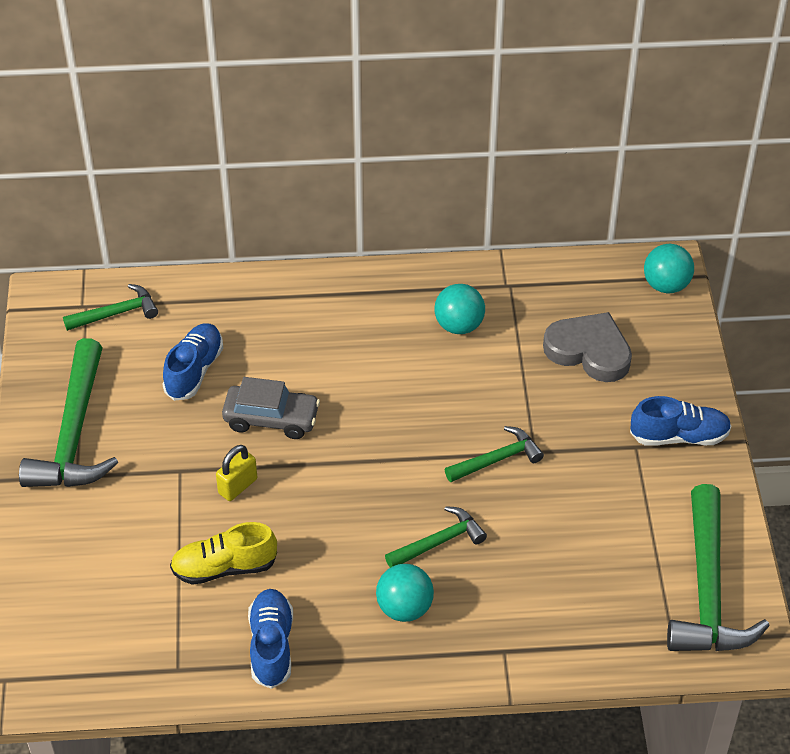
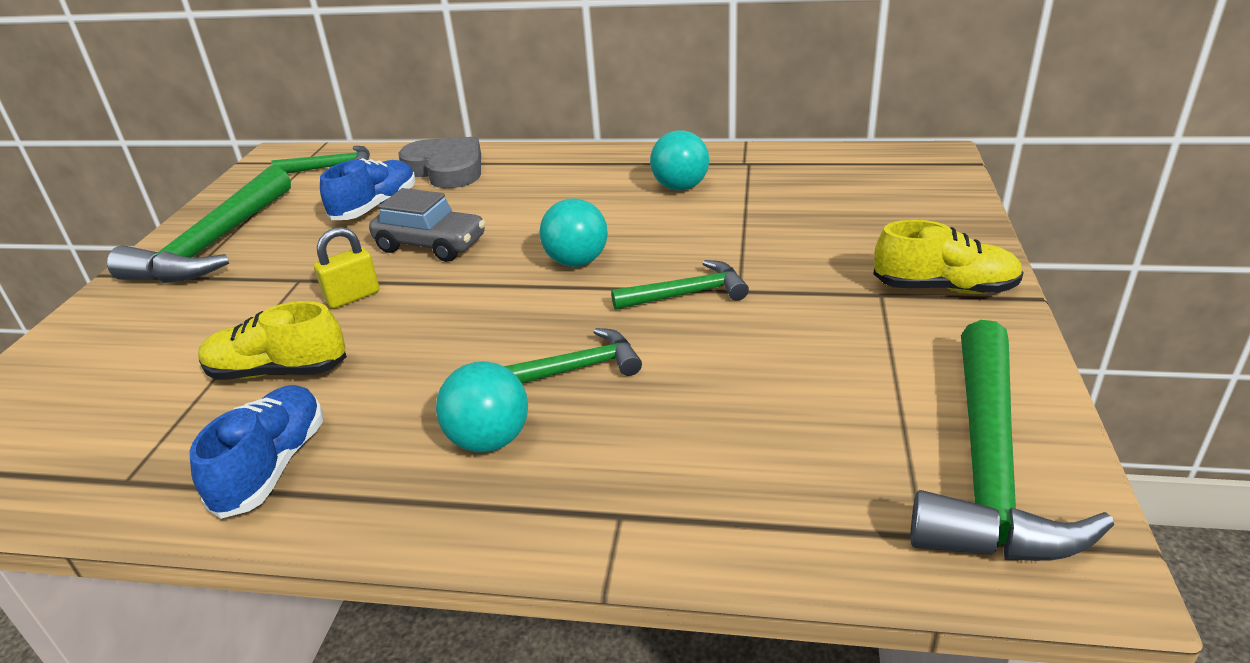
camera: 15 degrees right, 15 degrees down
(589, 351) = (831, 211): grey heart -> grey heart (446, 169)
(666, 285) = (933, 168): turquoise ball -> turquoise ball (577, 262)
(679, 436) = (944, 288): blue shoe -> yellow shoe

